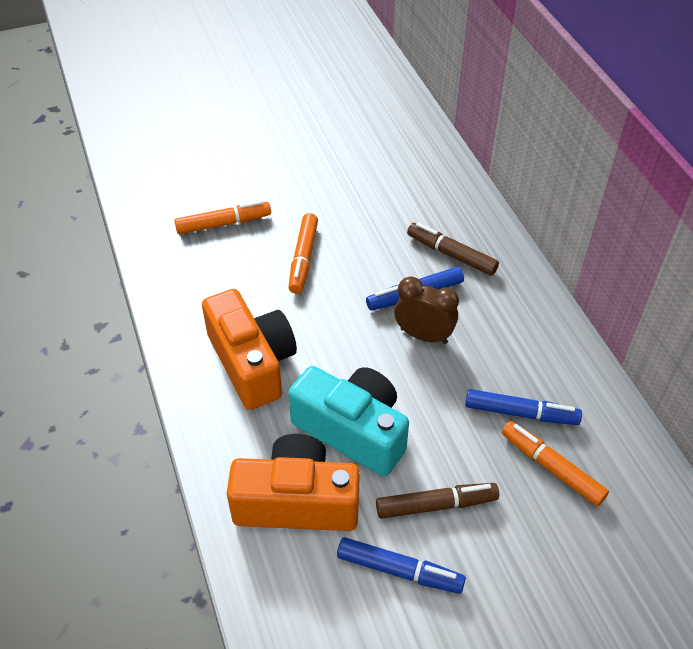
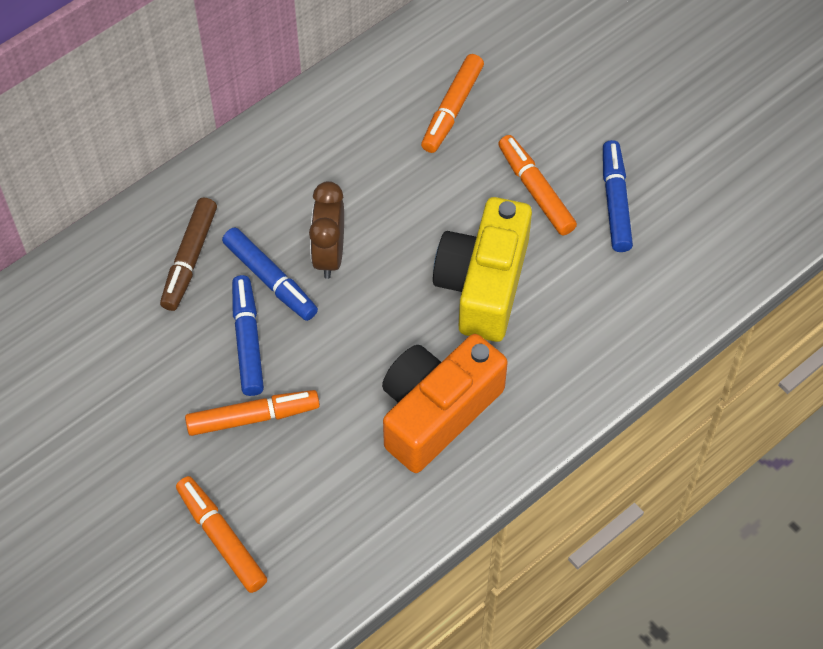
camera: 110 degrees left, 10 degrees up
(297, 501) = (587, 306): orange camera -> none
(353, 430) = (483, 284): turquoise camera -> yellow camera
(436, 505) = (535, 190): brown marker -> orange marker
(521, 413) = (398, 145): blue marker -> blue marker (247, 340)

